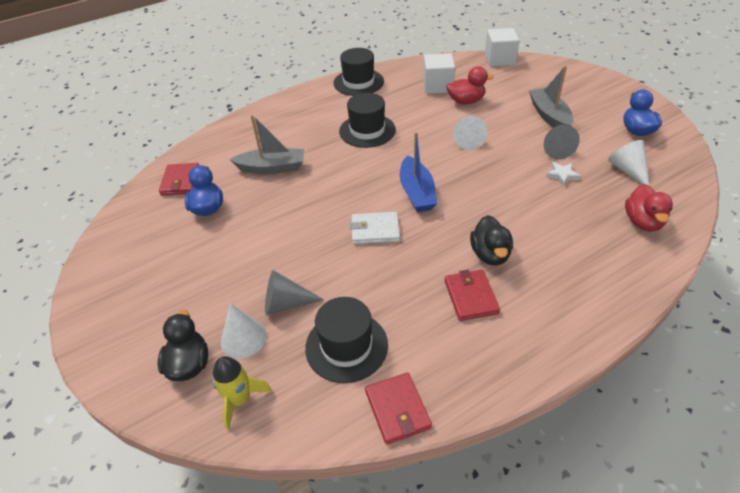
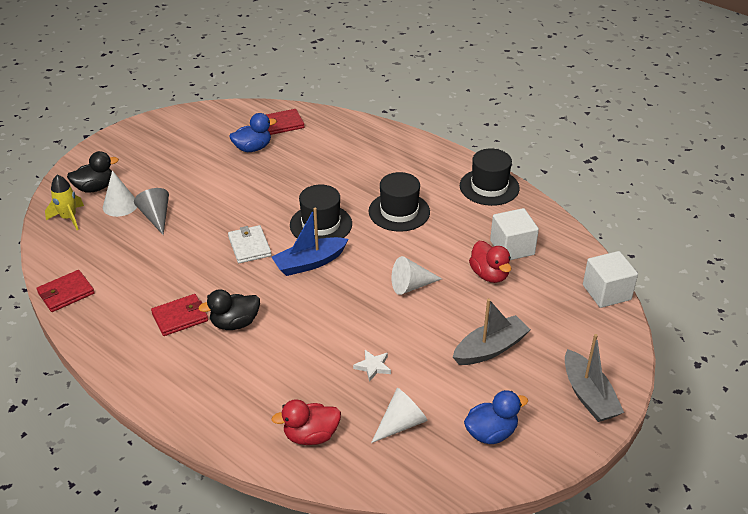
camera: 70 degrees right, 5 degrees down
(272, 168) = (317, 167): grey boat -> grey boat (588, 395)
(346, 346) = (119, 257): black hat -> black hat (321, 224)
(555, 149) = (421, 358): grey cone -> none

